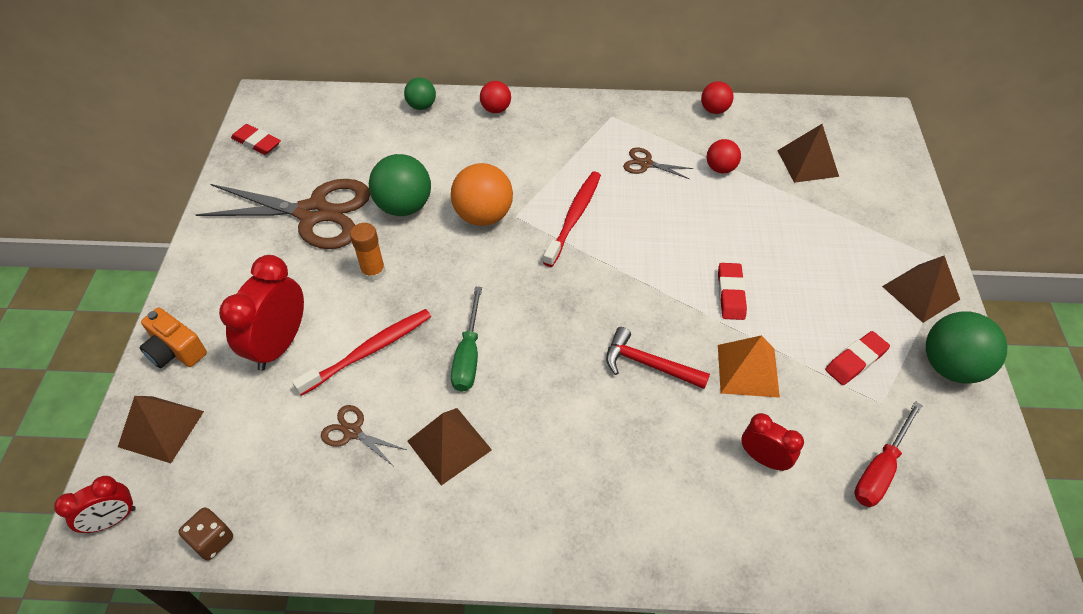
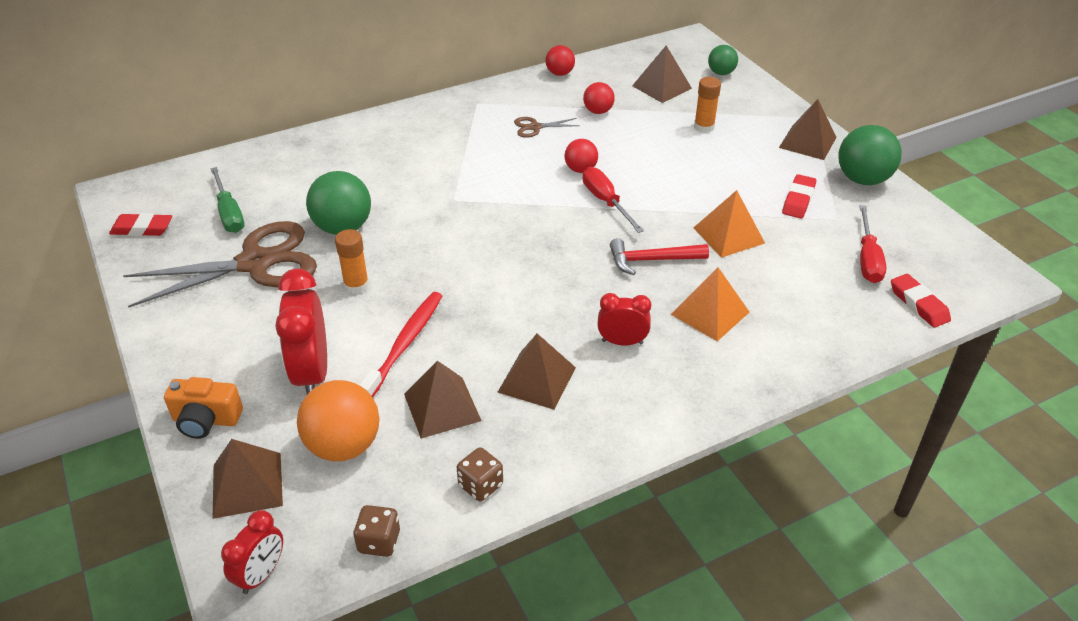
camera: 30 degrees left, 10 degrees down
(325, 530) = (480, 485): none -> brown dice
(352, 432) = (442, 407): brown scissors -> brown pyramid
(421, 106) = (292, 148): green ball -> green ball (721, 73)
(468, 355) = (498, 312): green screwdriver -> green screwdriver (229, 213)
(483, 216) = (424, 209): orange ball -> orange ball (344, 446)
(496, 109) = (367, 129): red ball -> red ball (580, 169)
(574, 217) = (506, 183): red toothbrush -> none
(652, 277) = (606, 202): none -> red screwdriver
(661, 453) = (710, 313): none -> orange pyramid
(731, 294) = (675, 191): red eraser -> red eraser (918, 304)
(763, 458) = (785, 285): red clock -> red clock (622, 342)
(817, 229) = (704, 127): none -> orange glue stick

